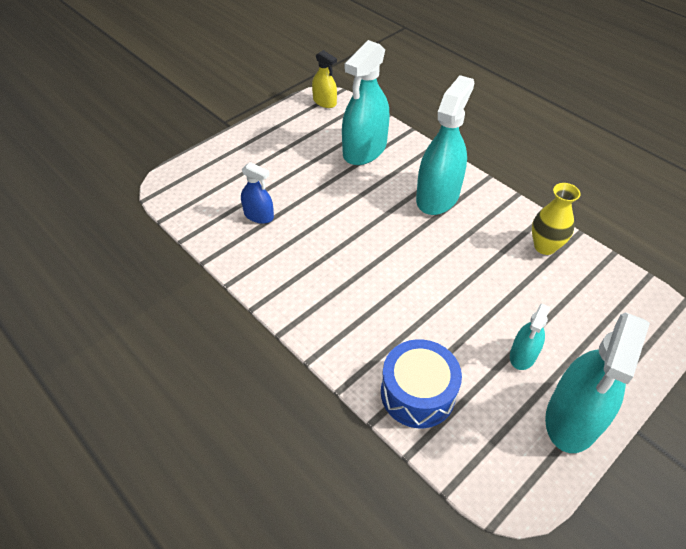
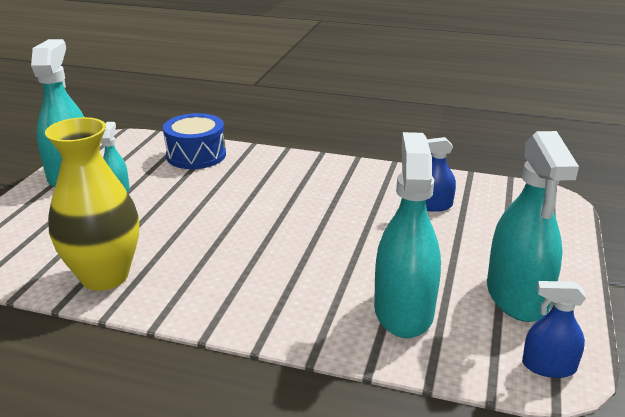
camera: 150 degrees right, 20 degrees down
(324, 102) = (548, 366): yellow spray bottle -> blue spray bottle
(437, 196) = (261, 286): turquoise spray bottle -> turquoise spray bottle (517, 296)
(545, 246) = (105, 276): yellow vase -> yellow vase, size x1.67

